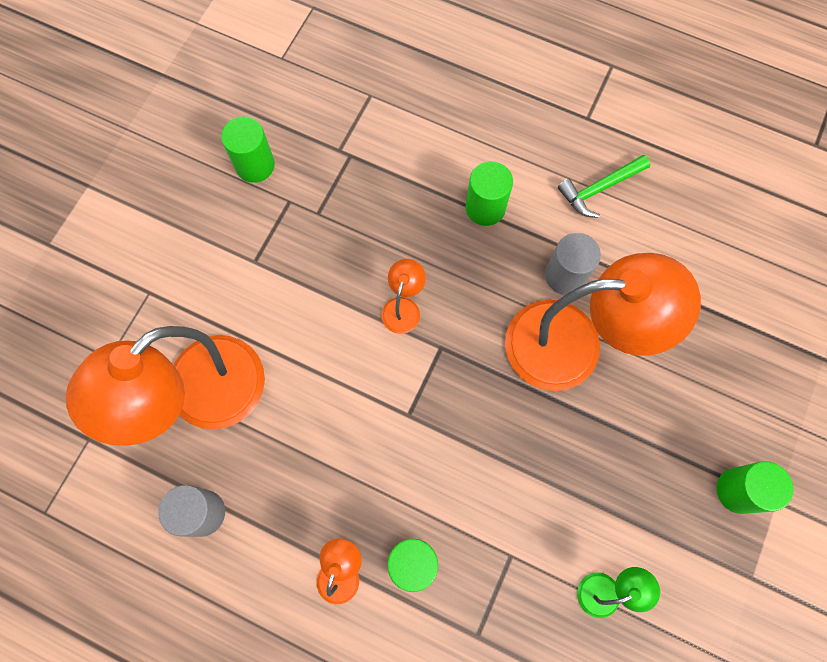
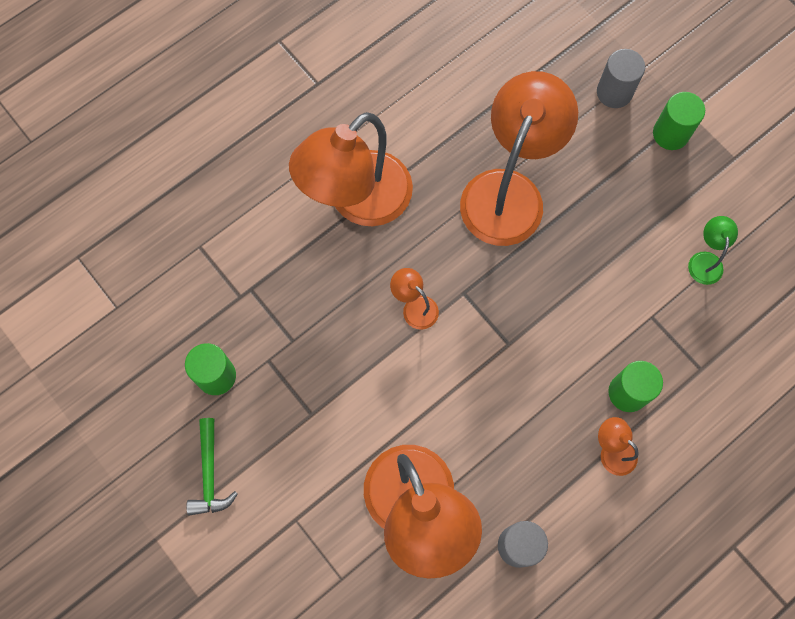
camera: 65 degrees left, 0 degrees up
(485, 208) = (358, 201): green cylinder -> orange lamp
(565, 276) = (448, 169): grey cylinder -> grey cylinder (614, 92)
(599, 189) = (386, 106): green hammer -> green hammer (210, 474)

